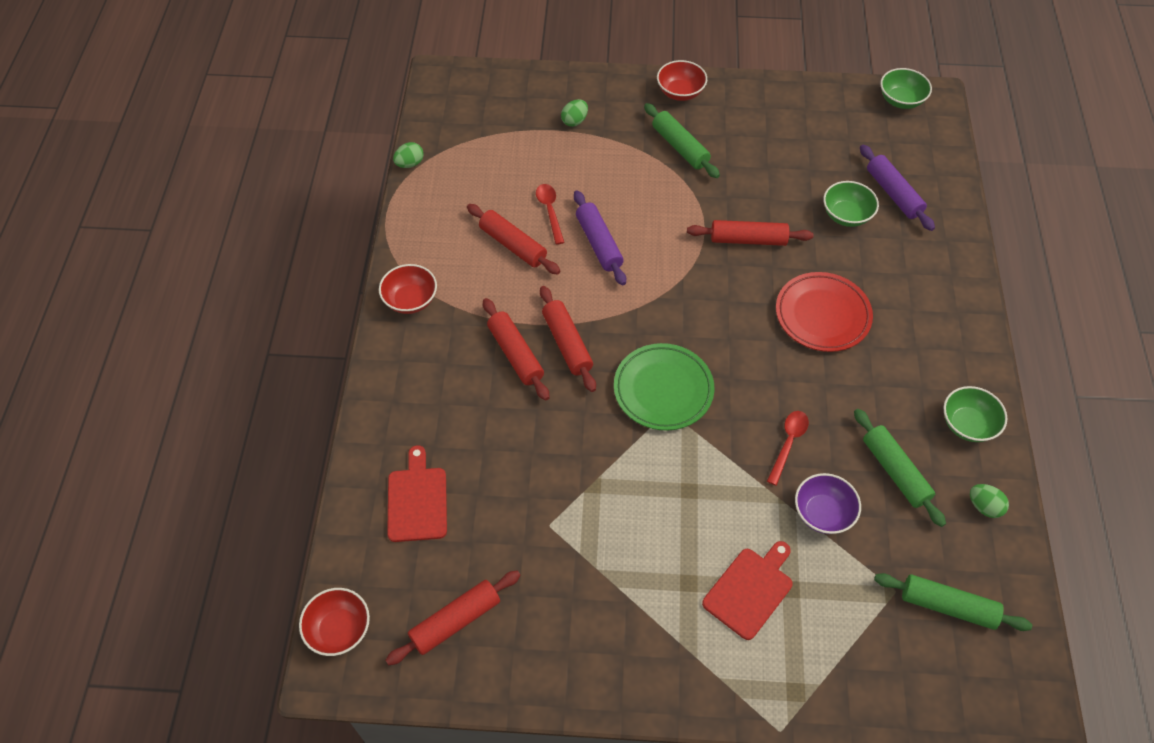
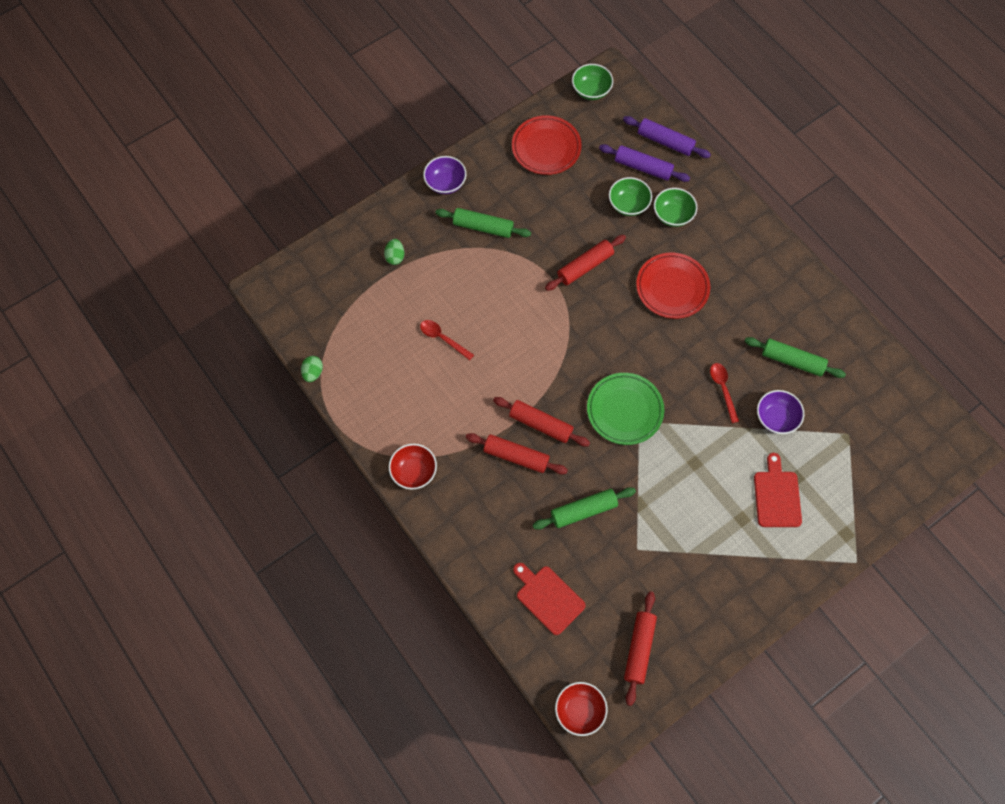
camera: 40 degrees left, 10 degrees up
(513, 245) = (442, 381): red rolling pin -> none
(599, 243) = (496, 338): purple rolling pin -> purple rolling pin (665, 142)
(680, 92) = (445, 183): red bowl -> purple bowl
(807, 120) = (546, 148): none -> red plate
(947, 606) = (880, 421): green rolling pin -> green rolling pin (583, 511)
(967, 424) = (806, 300): green bowl -> green bowl (673, 215)
(984, 506) = (853, 346): green egg -> none

